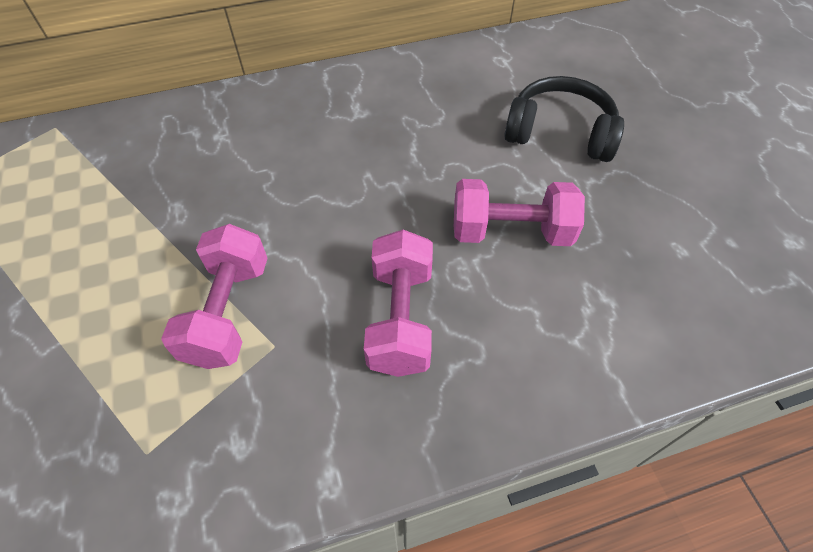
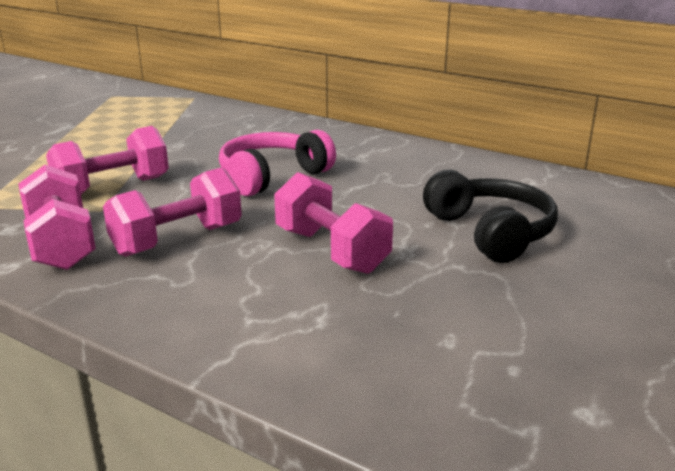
camera: 50 degrees right, 30 degrees down
(323, 413) = (61, 244): none -> pink dumbbell
(336, 185) = (272, 176): none -> pink headphones

